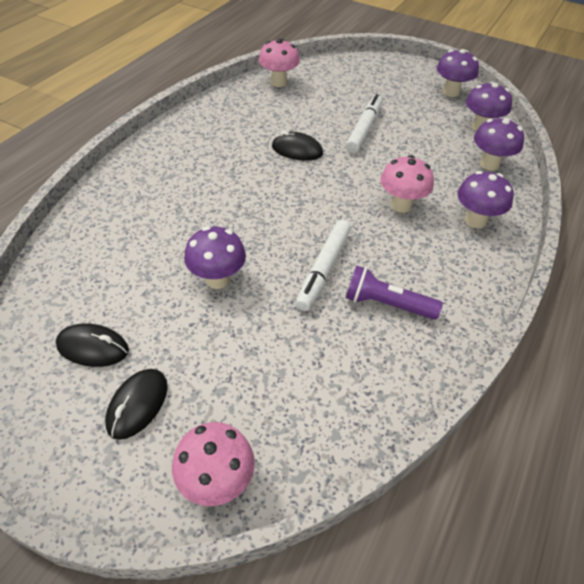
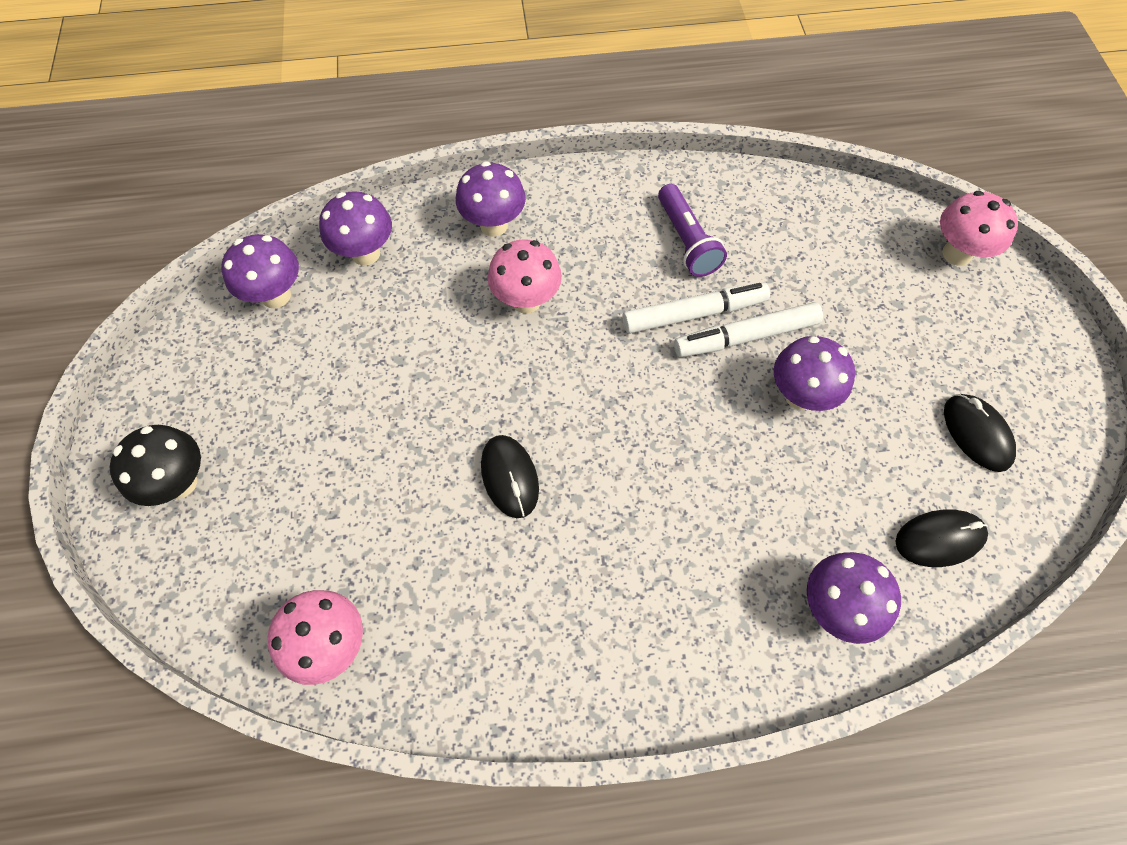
camera: 125 degrees left, 15 degrees up
(137, 405) = (973, 350): black mouse -> black mouse (939, 539)
(364, 129) = (387, 427): white marker -> white marker (746, 336)
(391, 74) = (180, 483): none -> black mushroom
(451, 92) = (189, 371): purple mushroom -> purple mushroom (835, 607)

